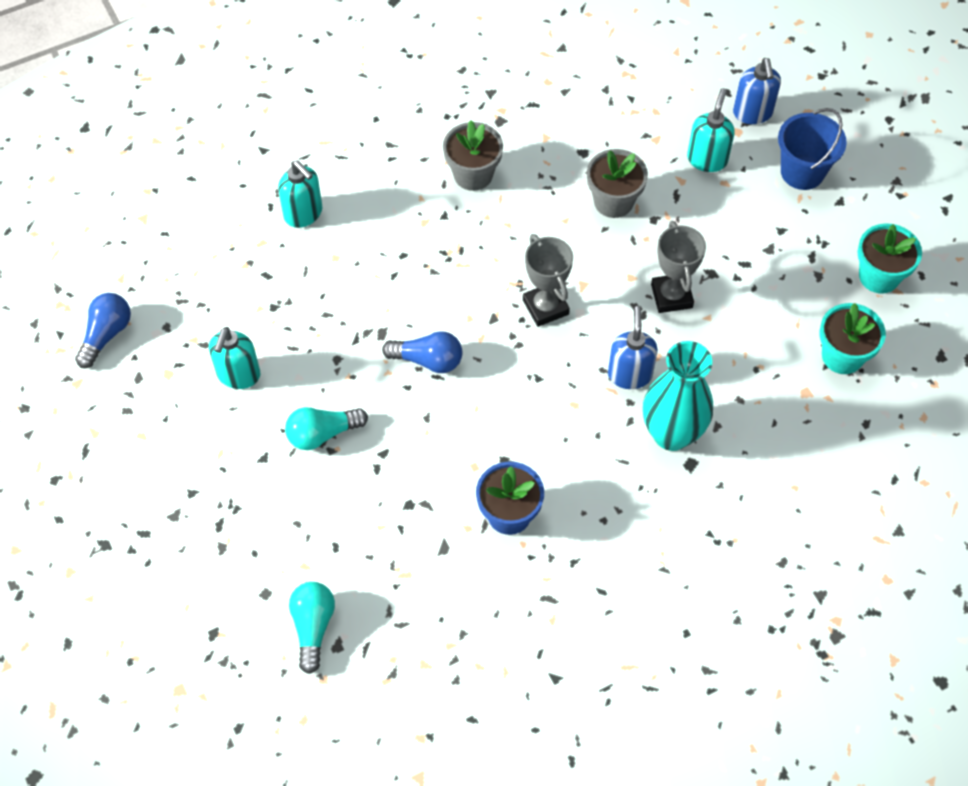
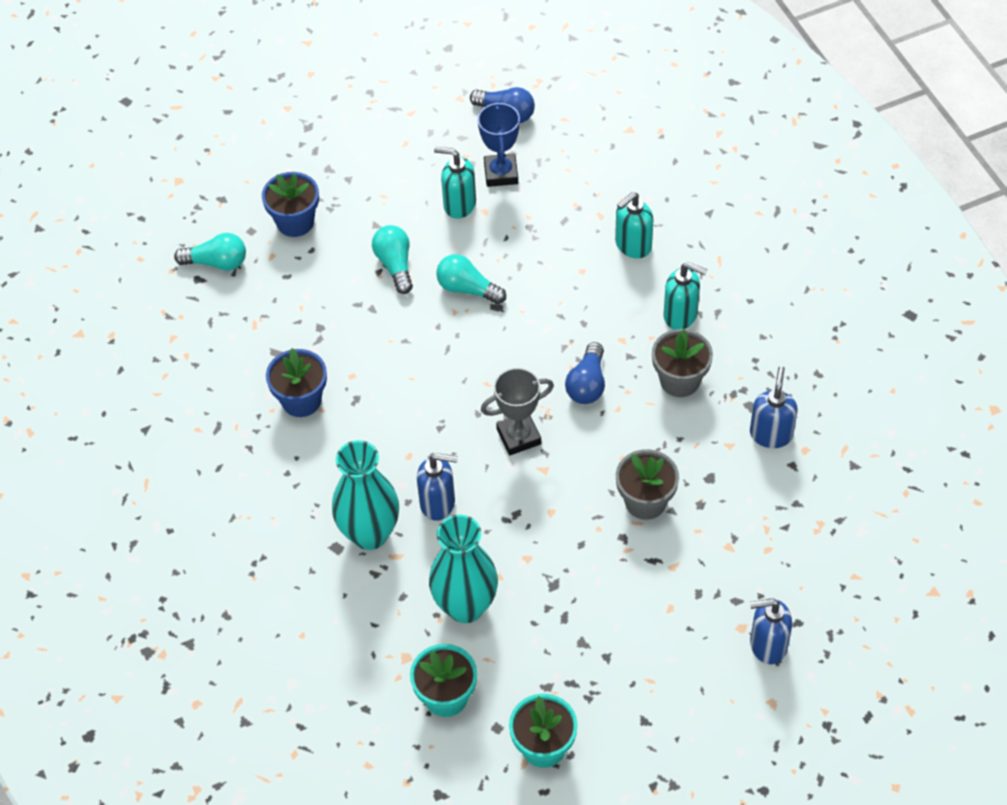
camera: 95 degrees right, 5 degrees down
(196, 336) = (501, 173): none -> blue trophy
(255, 545) = (295, 222): none -> blue flower pot
(357, 361) = (467, 289): none -> turquoise light bulb
(428, 360) = (465, 341): blue light bulb -> blue light bulb (587, 384)
(532, 106) = (771, 434): none -> blue soap dispenser
(671, 296) = (526, 546): grey trophy -> none
(707, 159) = (702, 593): turquoise soap dispenser -> turquoise soap dispenser (681, 315)
(744, 344) = (465, 606): none -> turquoise vase
(802, 172) = (685, 687): blue bucket -> none

